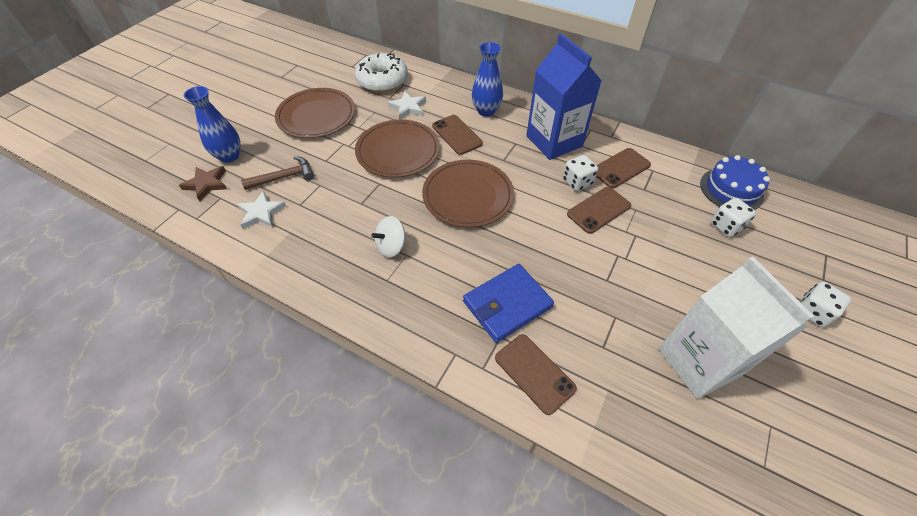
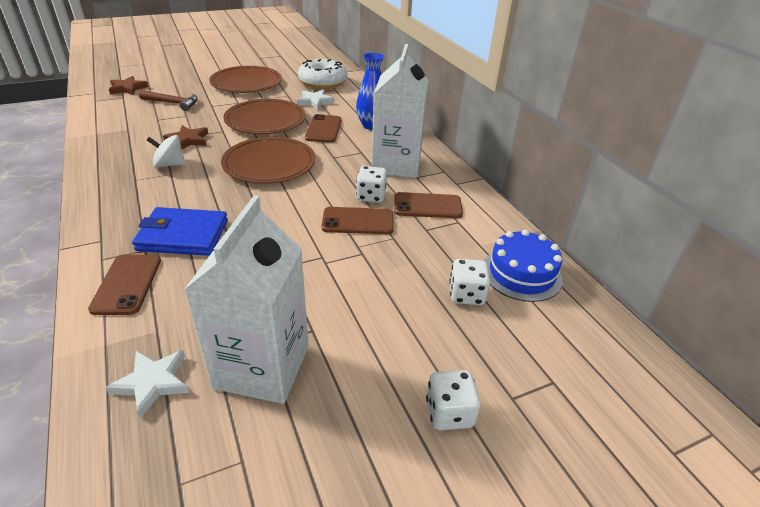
camera: 35 degrees right, 15 degrees down
(229, 156) = (162, 81): blue vase -> none
(261, 213) = (130, 113): white star -> white star (153, 382)
(366, 211) = (188, 140): none -> brown star
(554, 141) = (396, 164): blue carton -> white carton

